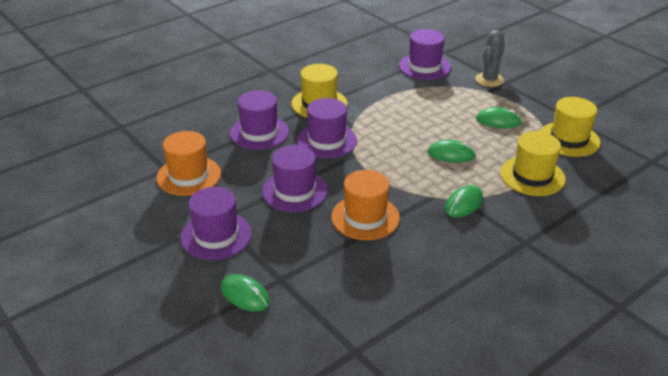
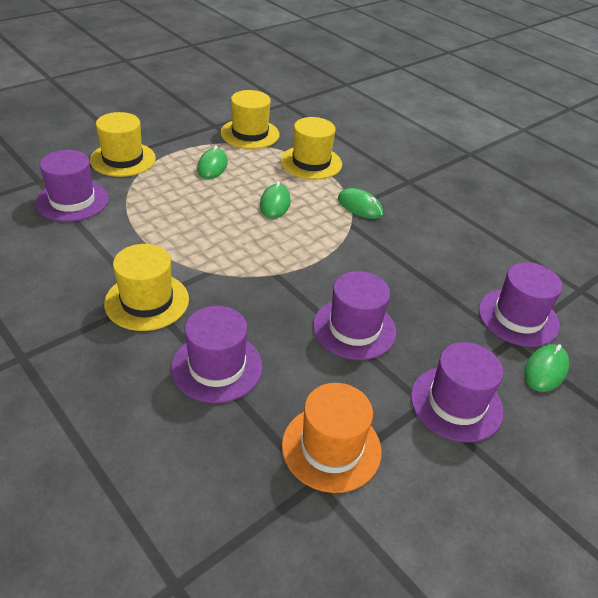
camera: 95 degrees left, 5 degrees up
(327, 141) = (243, 297): purple hat -> purple hat (518, 317)
(365, 217) = (393, 272): orange hat -> none
(489, 80) = (123, 159): grey cactus -> yellow hat

